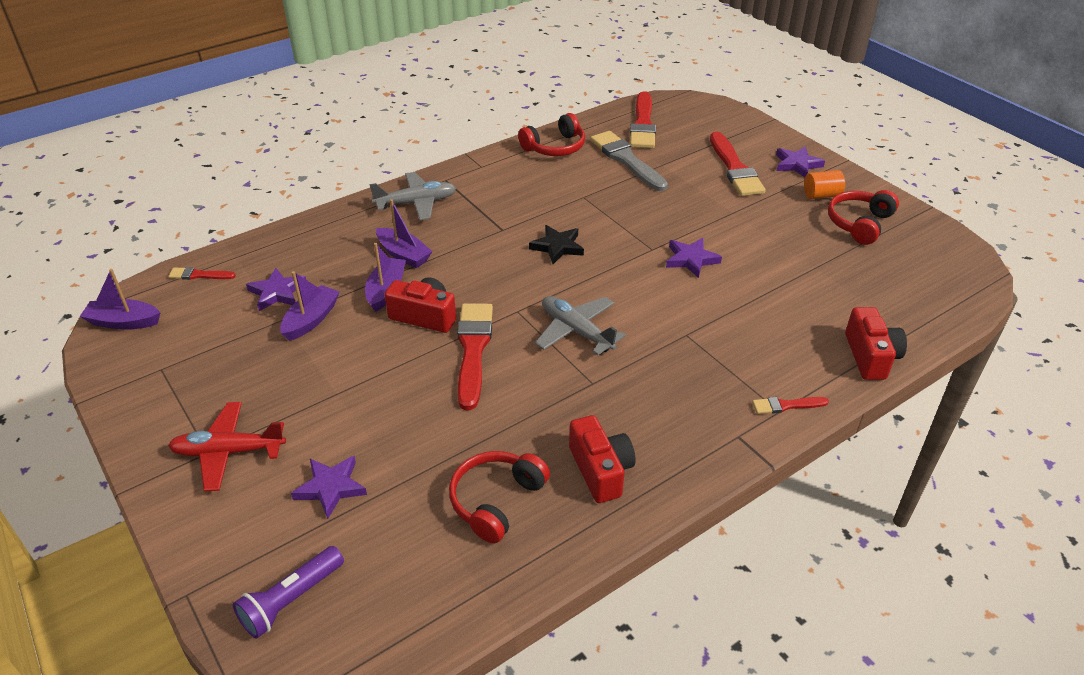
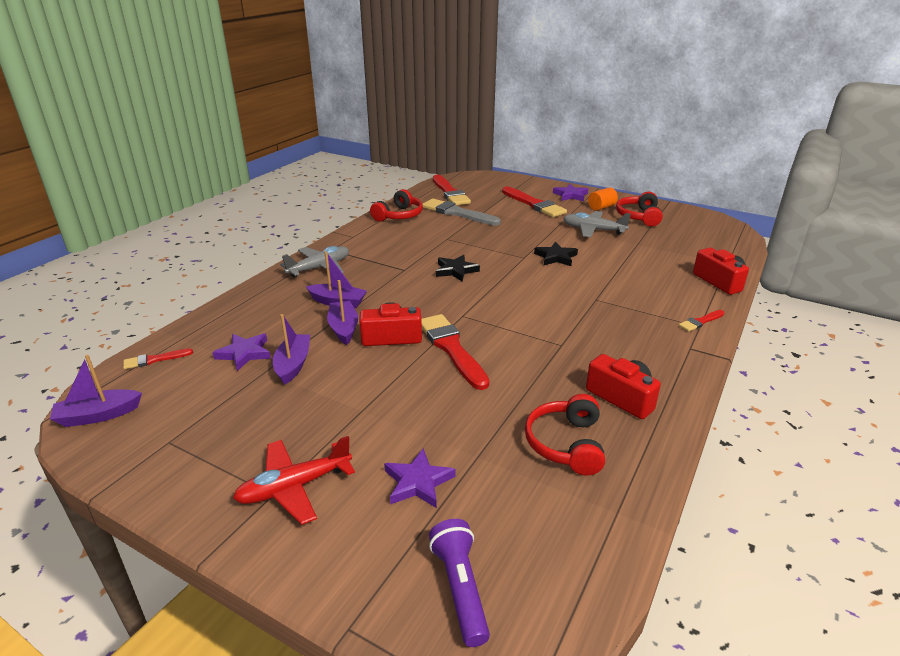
camera: 25 degrees left, 10 degrees down
(291, 600) = (460, 588): purple flashlight -> purple flashlight turned 150 degrees clockwise
(576, 331) = (518, 316): grey plane -> grey plane (593, 230)
(691, 259) = (556, 257): purple star -> black star

